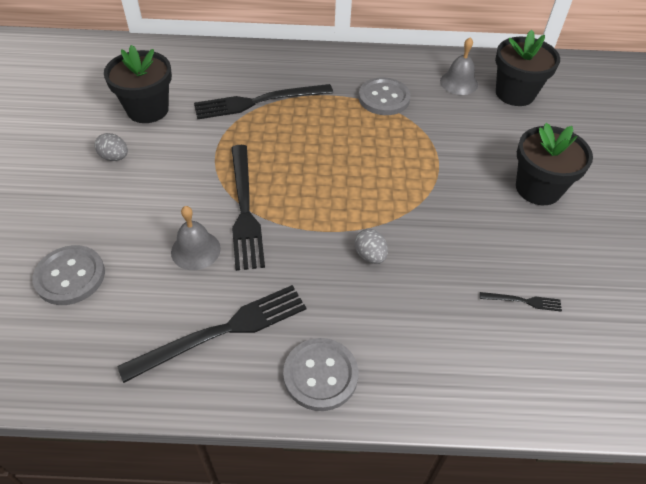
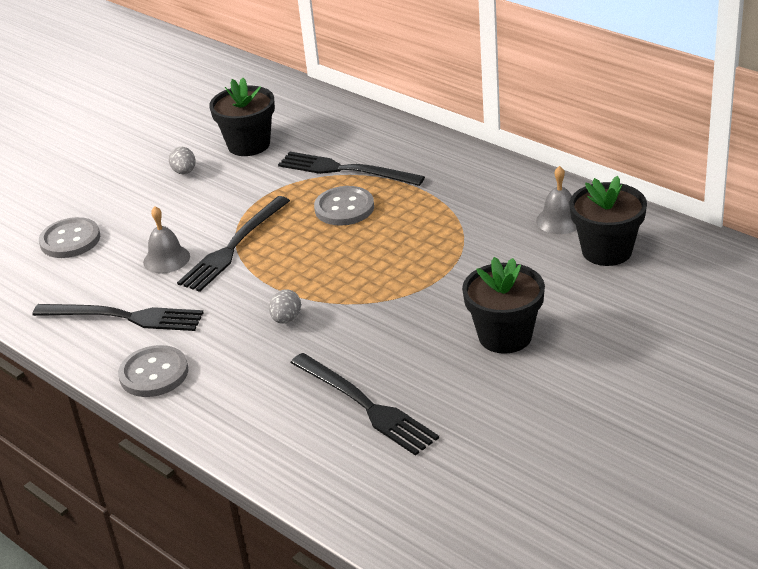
camera: 45 degrees right, 15 degrees down
(384, 98) = (463, 207): grey button -> grey button (344, 208)
(523, 301) = (365, 405): black fork -> black fork, size x2.24

